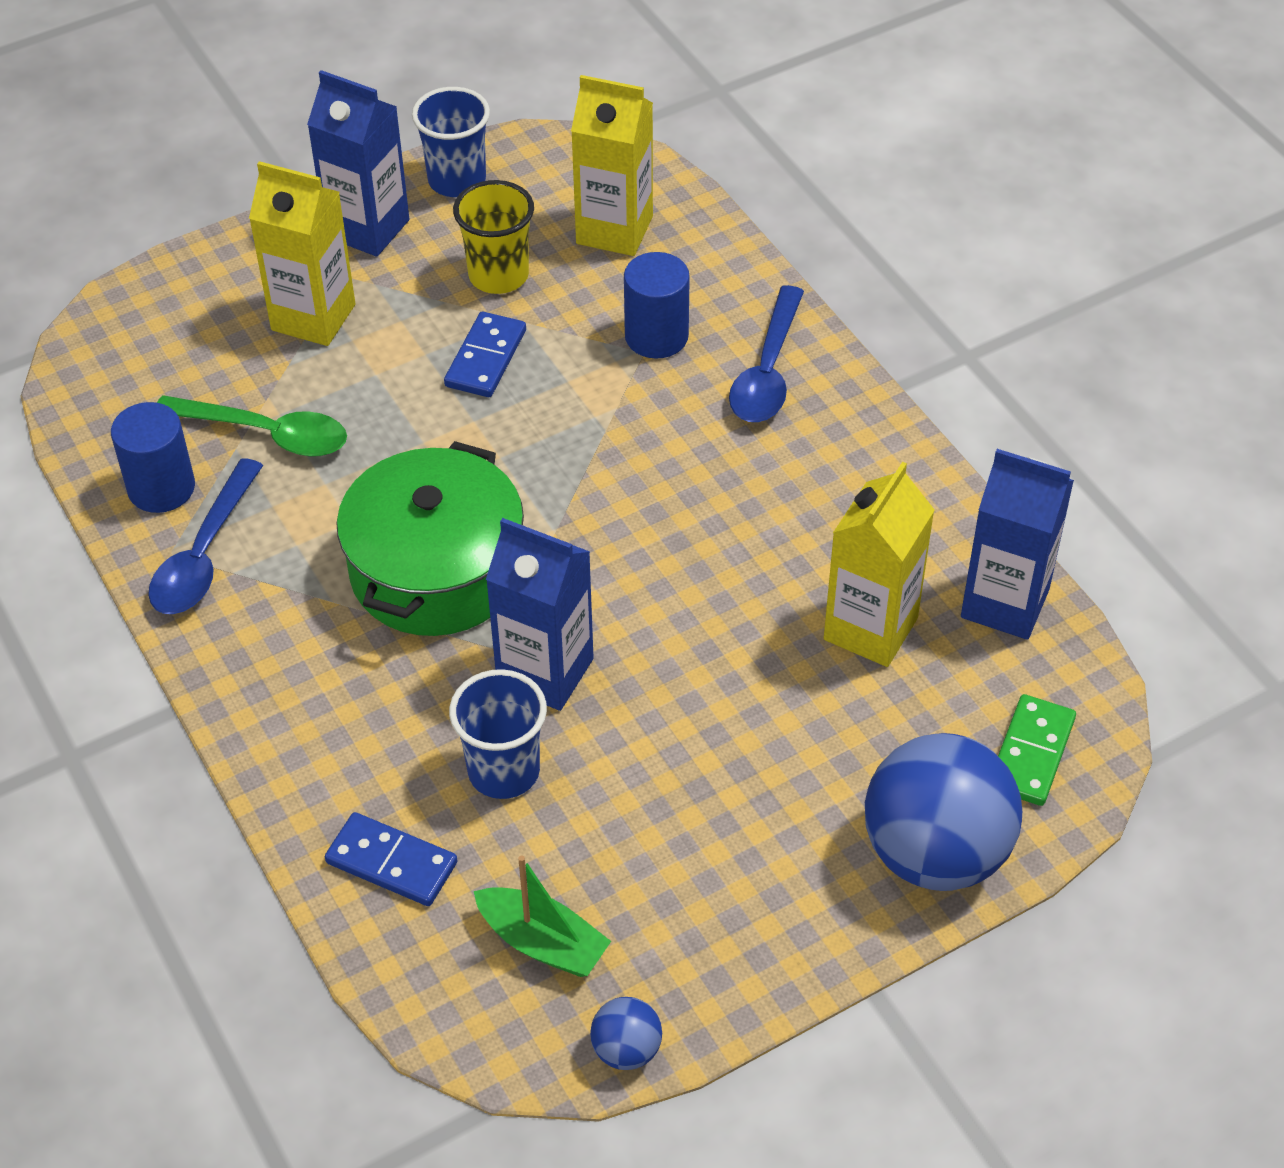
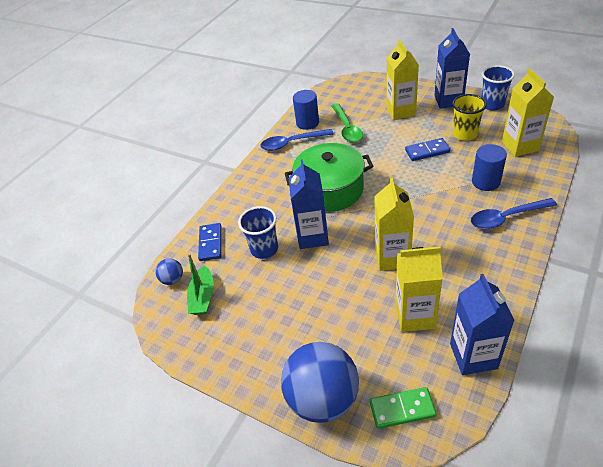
camera: 65 degrees right, 5 degrees down
(626, 1049) = (173, 344): blue ball -> blue ball (173, 279)
(714, 581) = (392, 257): none -> yellow carton

